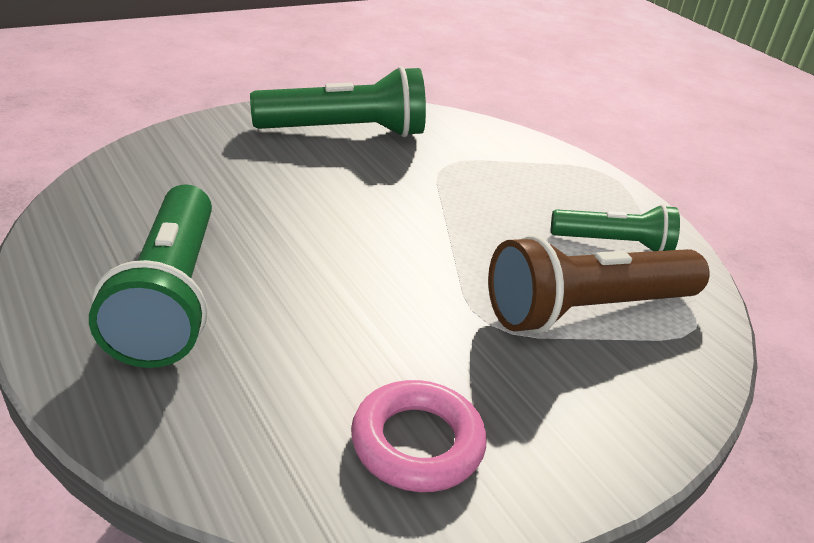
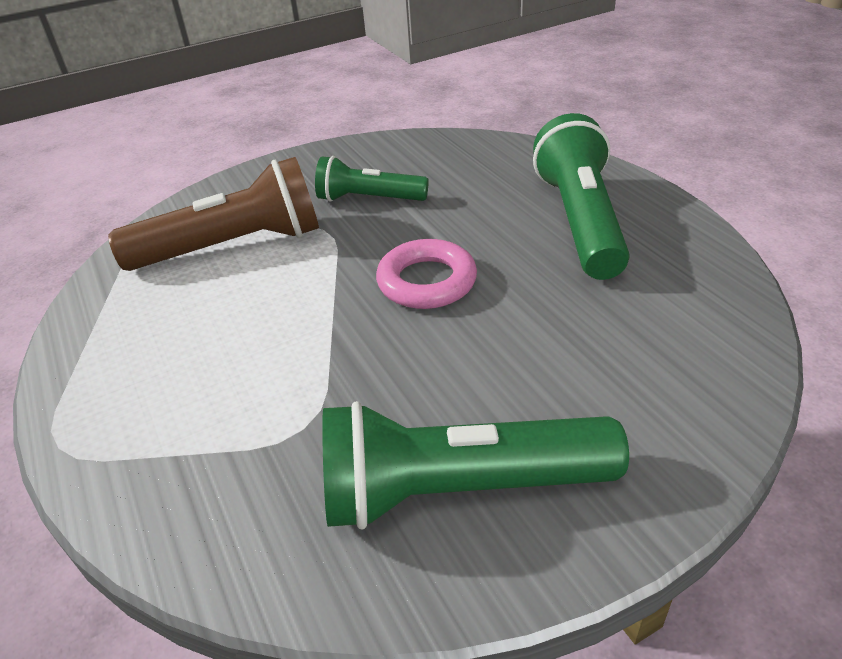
camera: 170 degrees left, 5 degrees up
(417, 443) = (392, 163): pink ring -> pink ring (427, 281)
(613, 243) = (152, 317): green flashlight -> green flashlight (369, 199)

